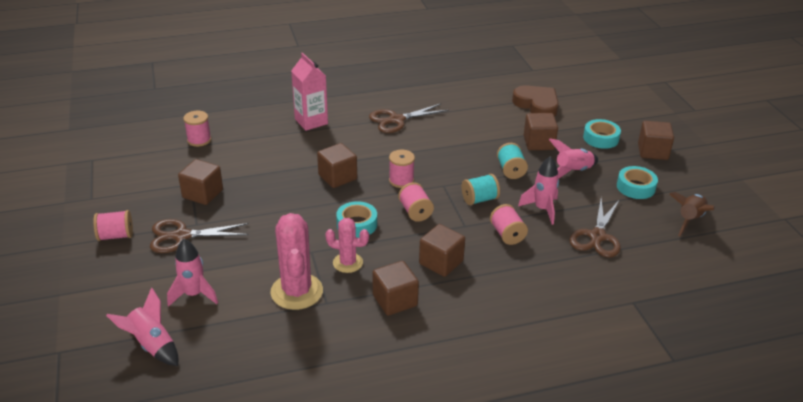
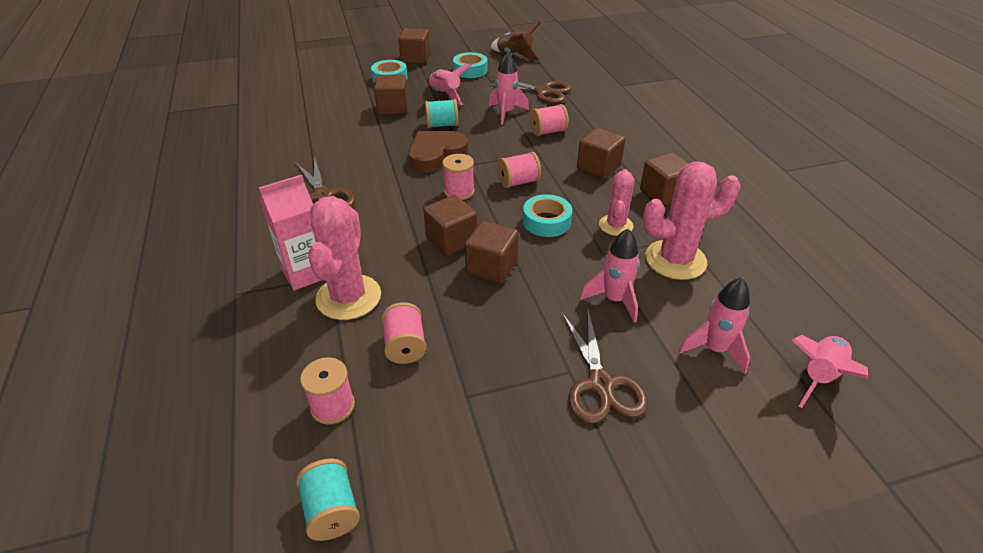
camera: 90 degrees left, 5 degrees up
(116, 236) = (618, 475): pink spool -> pink spool (405, 346)
(203, 194) = (494, 375): brown cube -> brown cube (491, 267)
(257, 251) = (614, 300): none -> pink rocket
(284, 138) = (348, 297): none -> pink cactus
(479, 199) = (493, 144): turquoise spool -> turquoise spool (331, 511)
(537, 105) = (317, 105): brown heart -> brown heart (436, 155)

